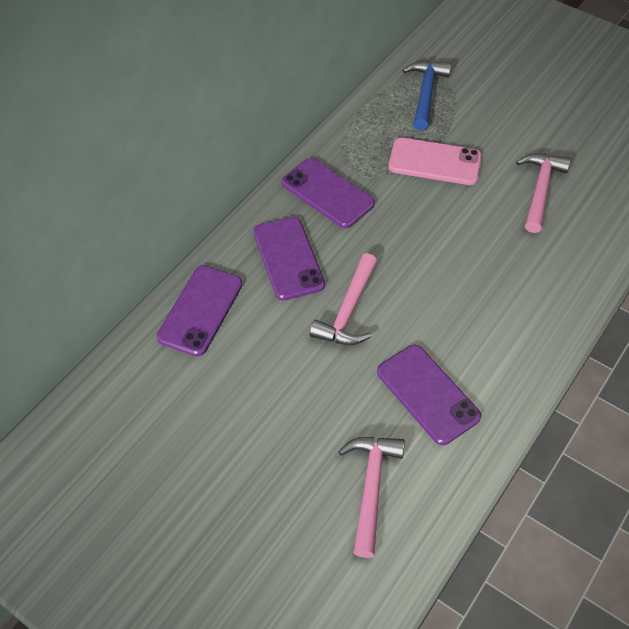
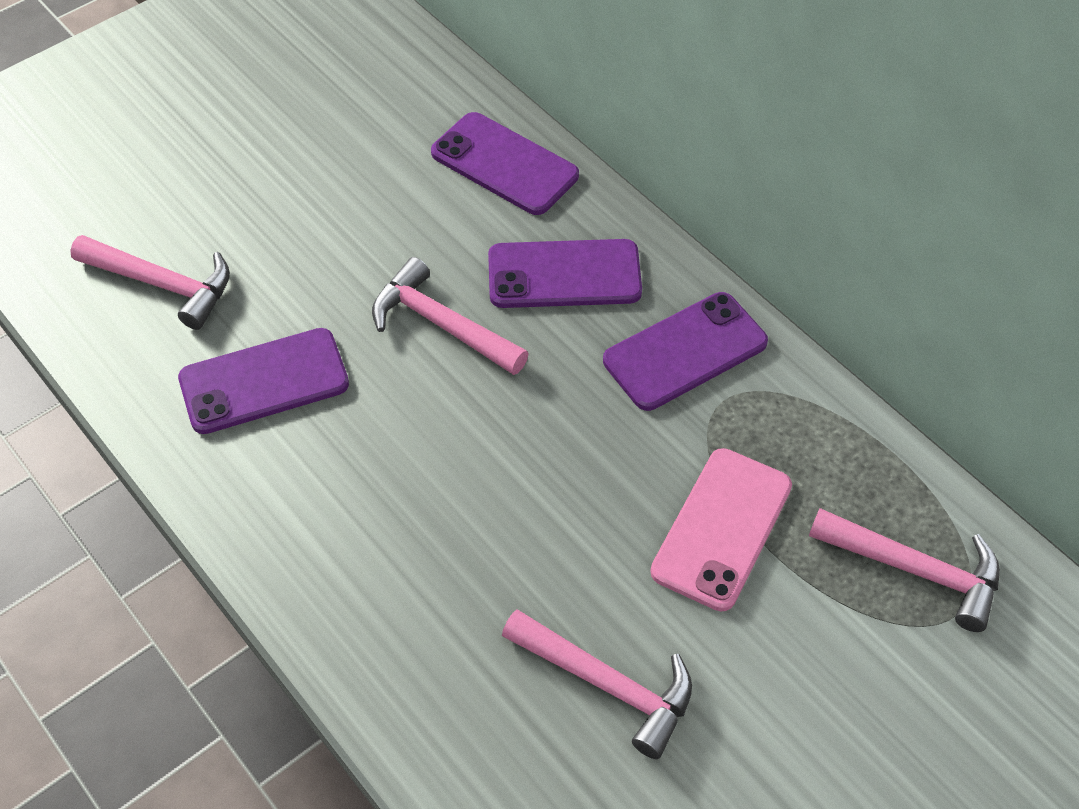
camera: 105 degrees right, 0 degrees up
(425, 93) = (915, 570): blue hammer -> pink hammer

